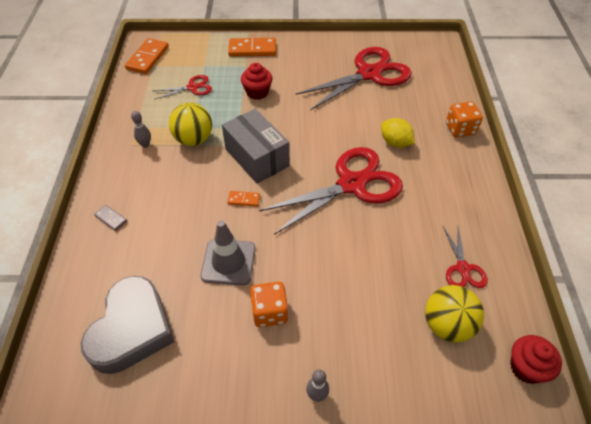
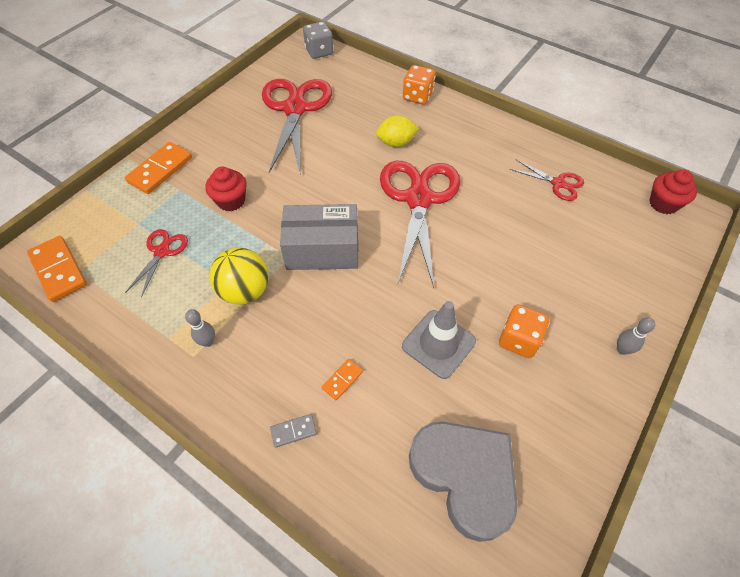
camera: 55 degrees left, 5 degrees up
(244, 199) = (369, 290): orange domino -> orange domino (342, 380)
(441, 53) = (319, 52): none -> grey dice
(447, 325) = (603, 225): yellow ball -> none

